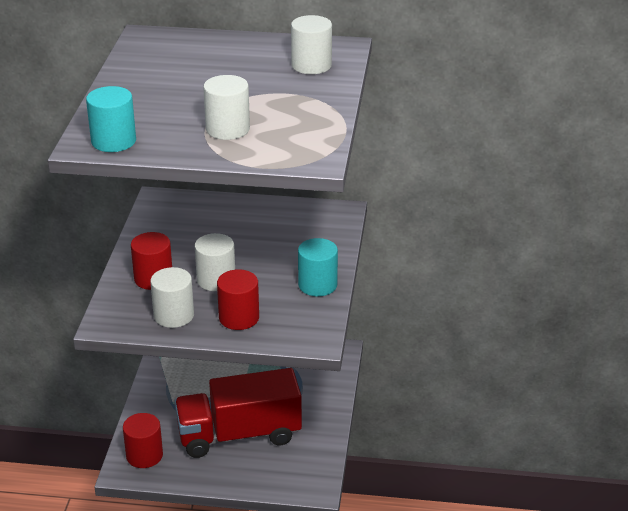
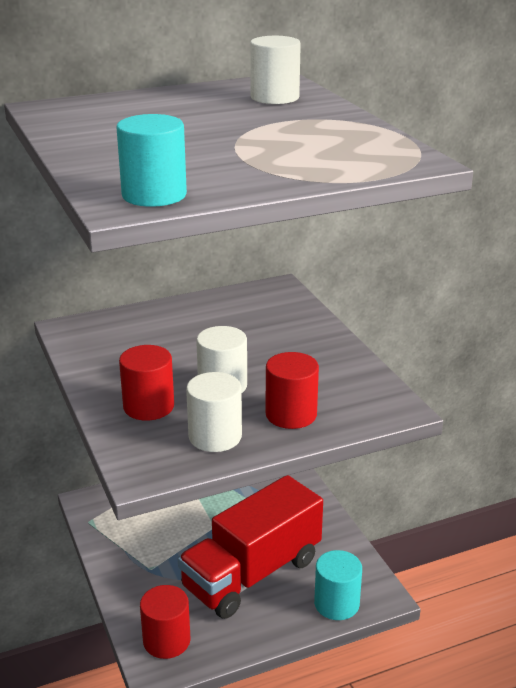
camera: 30 degrees left, 5 degrees down
(227, 129) = (275, 158): white cylinder -> none
(317, 285) = (335, 357): turquoise cylinder -> turquoise cylinder (336, 604)

